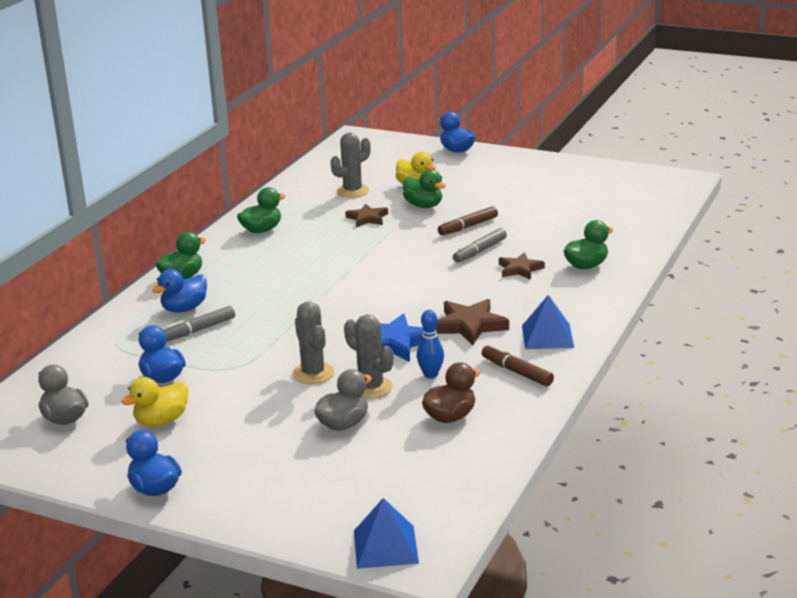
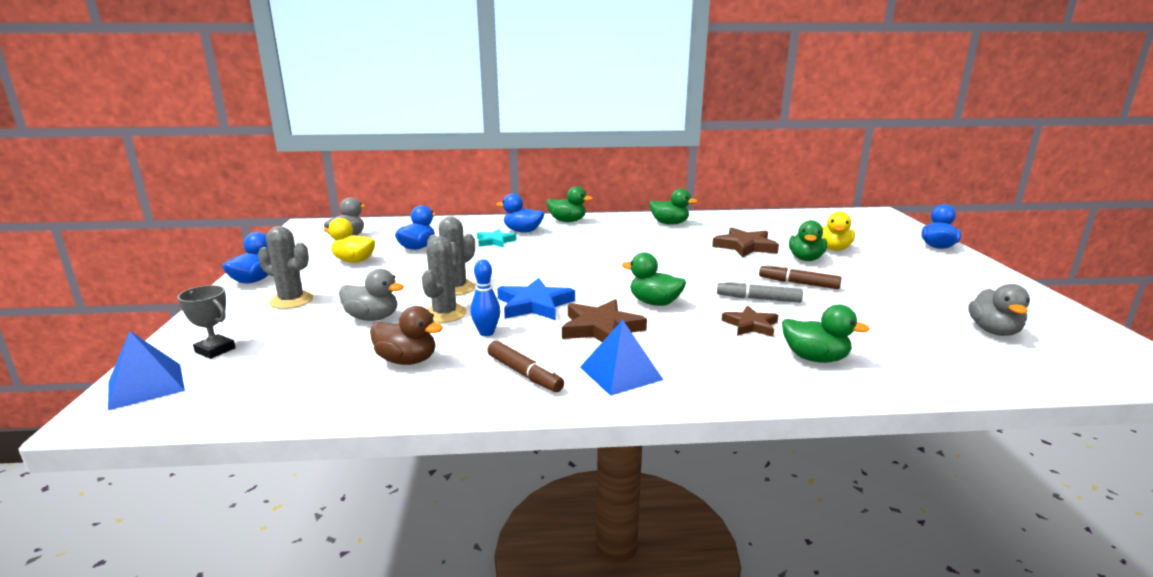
camera: 60 degrees right, 5 degrees down
(198, 330) = (495, 241): grey marker -> turquoise star
(338, 511) = (215, 350): none -> grey trophy
(352, 191) = (783, 232): grey cactus -> grey cactus (291, 300)
(367, 218) = (745, 246): brown star -> brown star, size x1.52
(445, 292) = (654, 303): none -> green duck
(517, 372) = (524, 374): brown marker -> brown marker turned 120 degrees clockwise
(603, 198) = (994, 331): none -> grey duck

